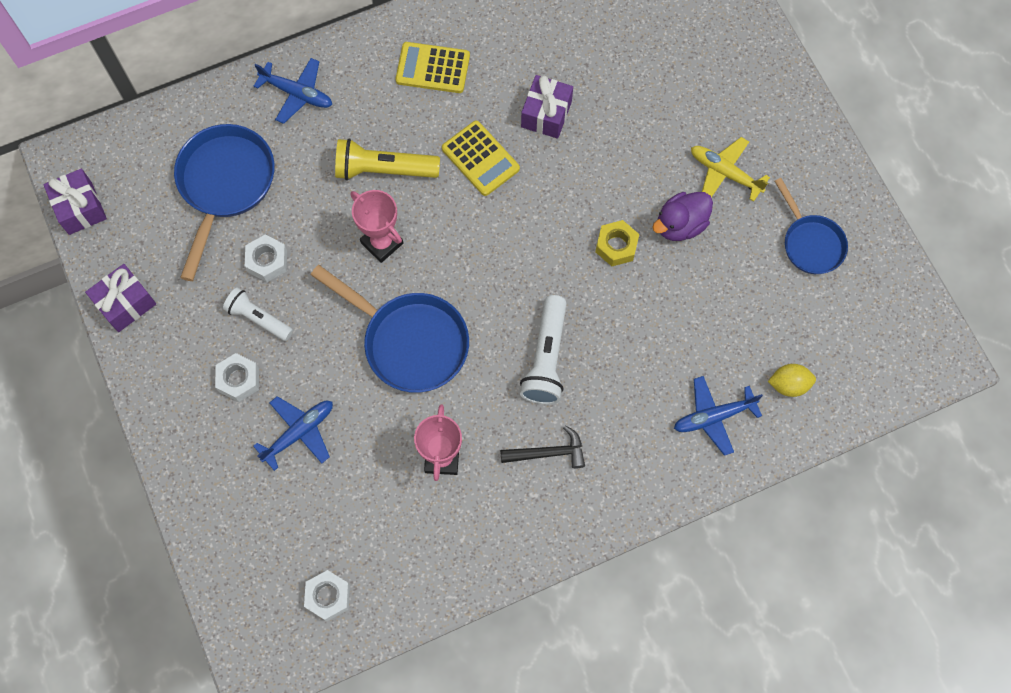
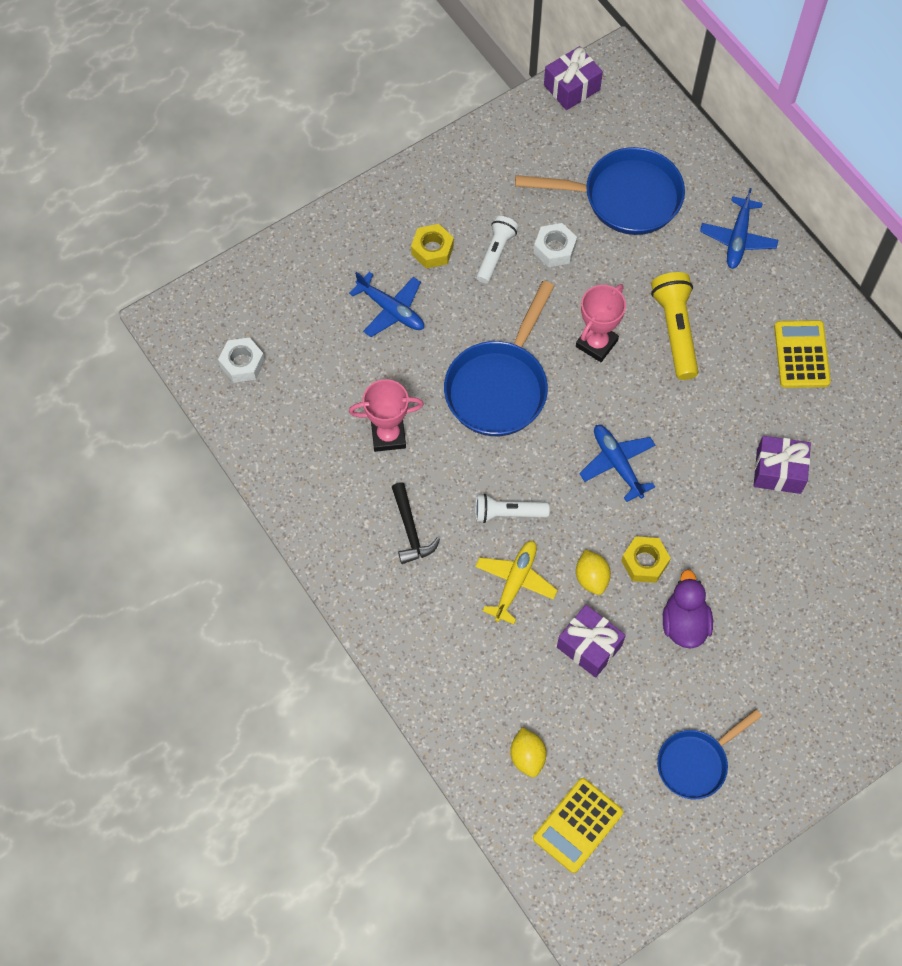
camera: 80 degrees right, 5 degrees down
(125, 303) = (487, 144): purple gift -> purple gift (589, 646)
(239, 380) = (432, 250): white nut -> yellow nut
(480, 159) = (710, 416): yellow calculator -> yellow calculator (577, 825)
(546, 358) = (508, 513): white flashlight -> white flashlight, size x0.66
(624, 295) = (591, 578): none -> yellow lemon
(680, 225) = (684, 623): purple duck -> purple duck turned 45 degrees clockwise
(713, 417) = (477, 683): blue plane -> blue plane (617, 464)
(725, 173) = (757, 662): yellow plane -> yellow plane (515, 582)

